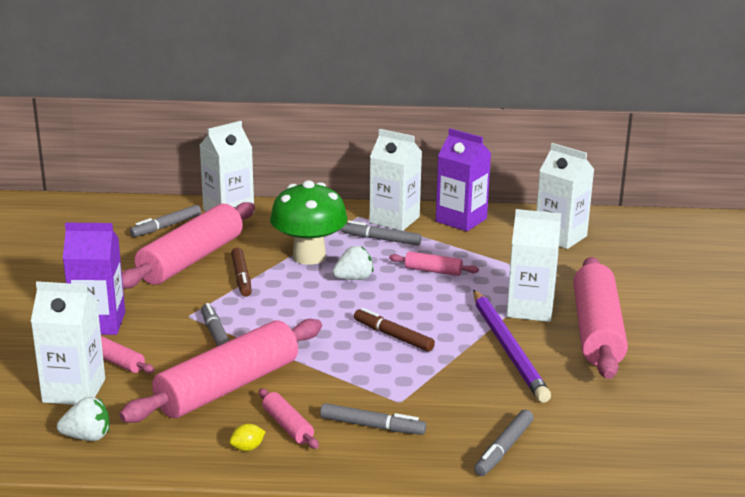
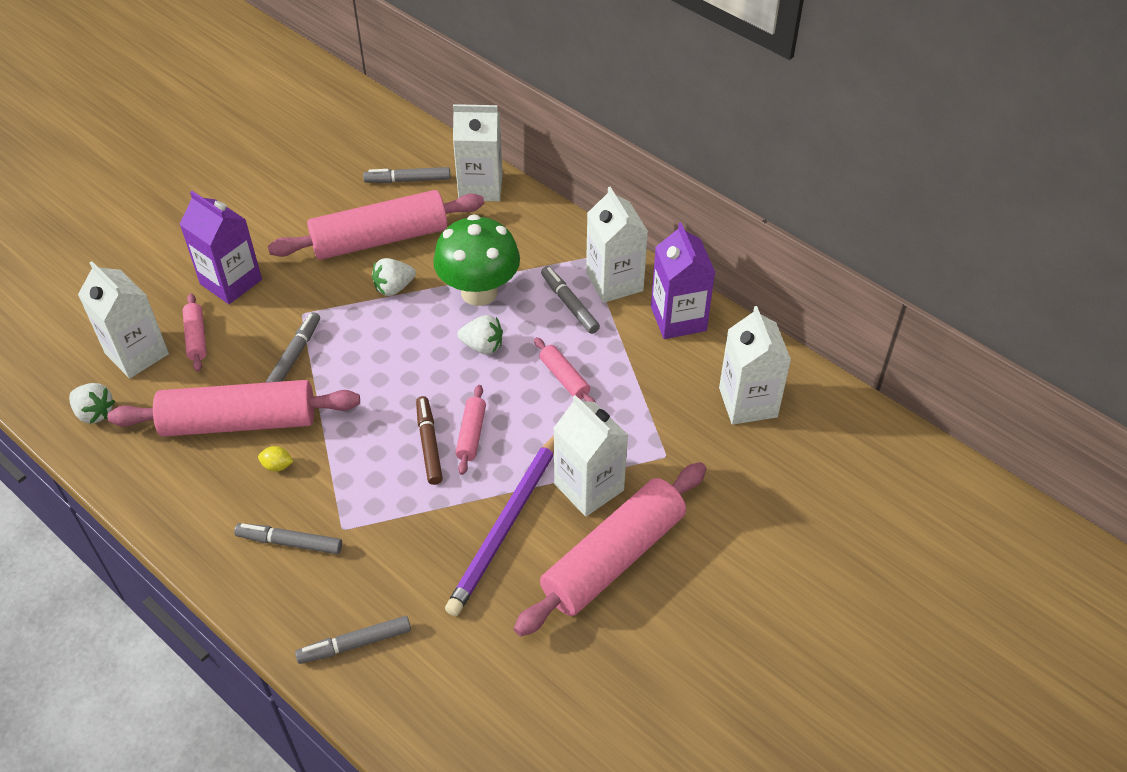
camera: 40 degrees right, 25 degrees up
(241, 277) = (394, 288): brown marker -> white strawberry
(247, 448) = (179, 502): yellow lemon -> yellow lemon (277, 466)
(287, 426) = (231, 498): pink rolling pin -> pink rolling pin (471, 434)
(372, 426) = (290, 542): grey marker -> grey marker turned 135 degrees clockwise

